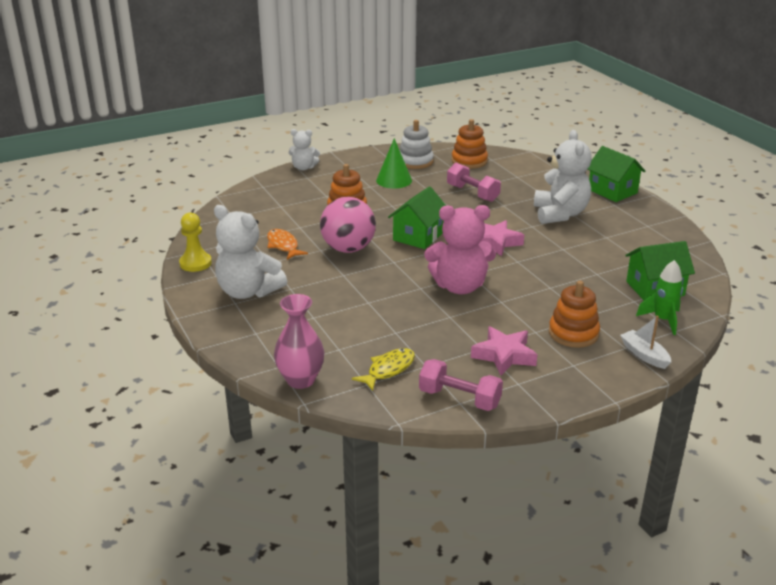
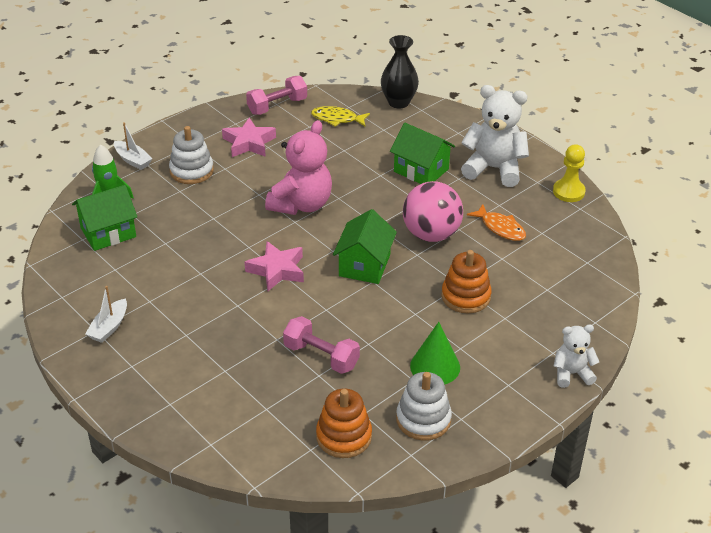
camera: 165 degrees right, 10 degrees up
(300, 380) = (398, 102): pink vase -> black vase
(388, 369) = (337, 119): yellow fish -> yellow fish turned 75 degrees clockwise
(459, 286) = (301, 204): pink teddy bear -> pink teddy bear turned 135 degrees clockwise
(459, 399) = (277, 106): pink dumbbell -> pink dumbbell turned 45 degrees counterclockwise
(560, 214) = (204, 333): white teddy bear -> none
(573, 333) = (191, 171): orange stacking toy -> white stacking toy
(612, 191) = (131, 396): green house -> green house (421, 170)
(637, 226) = (109, 327): none -> white boat

